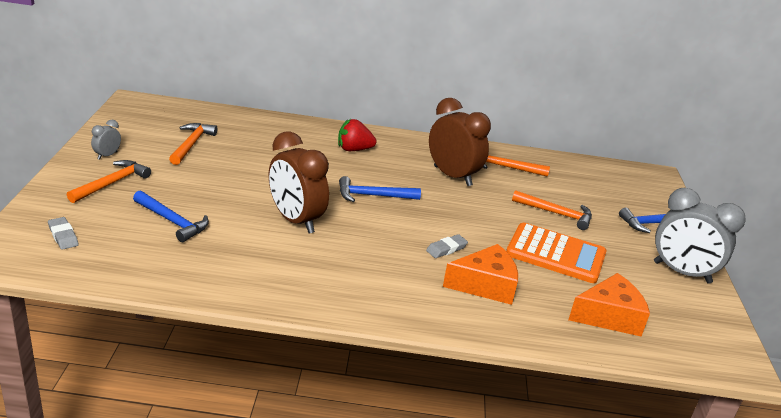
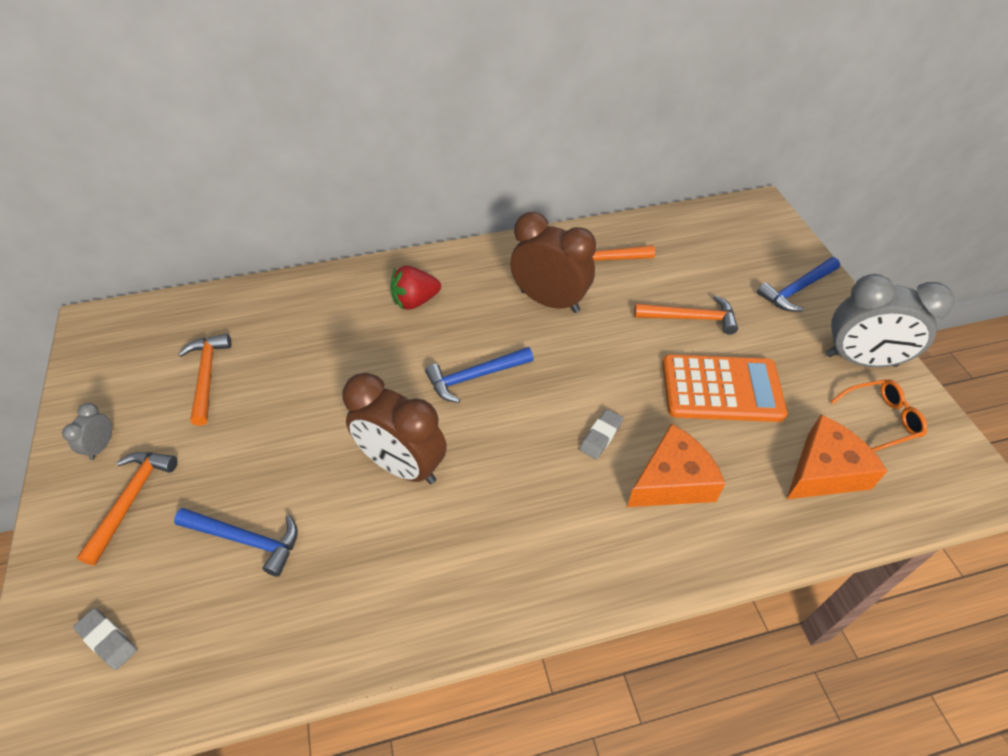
camera: 15 degrees left, 20 degrees up
(676, 306) = (881, 419): none -> orange glasses

